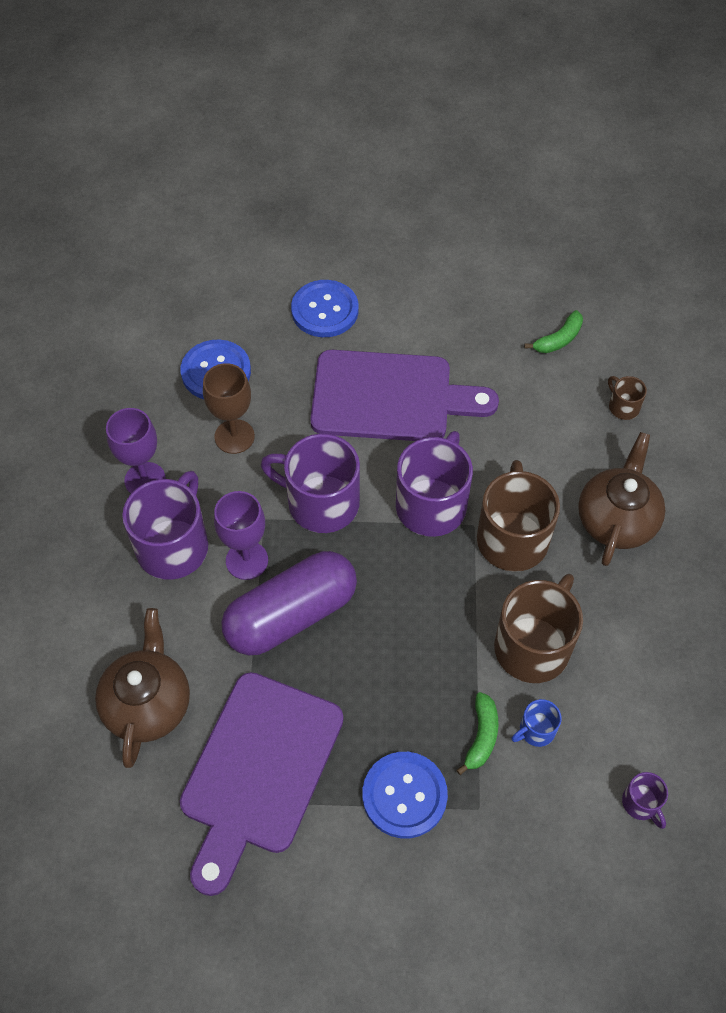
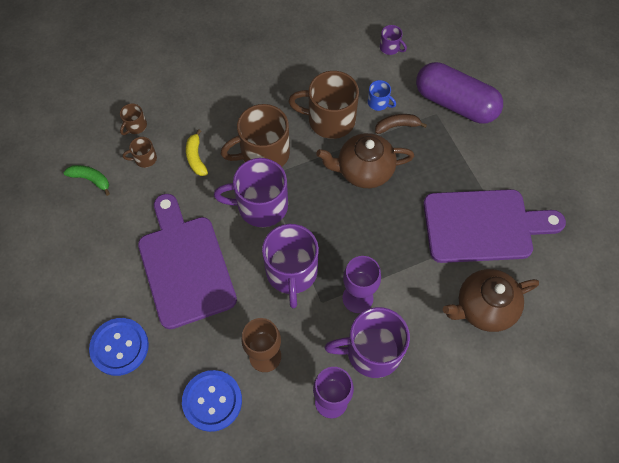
camera: 115 degrees left, 5 degrees up
(291, 615) = (380, 253): purple capsule -> purple capsule (455, 103)
(404, 795) = (451, 149): blue button -> none
(481, 736) = (397, 126): green banana -> brown banana
(541, 458) = (196, 157): none -> yellow banana
(565, 402) = (145, 158): none -> brown mug
(616, 519) = (224, 105): brown teapot -> brown teapot (363, 170)
(641, 803) = (390, 48): purple mug -> purple mug turned 90 degrees clockwise

